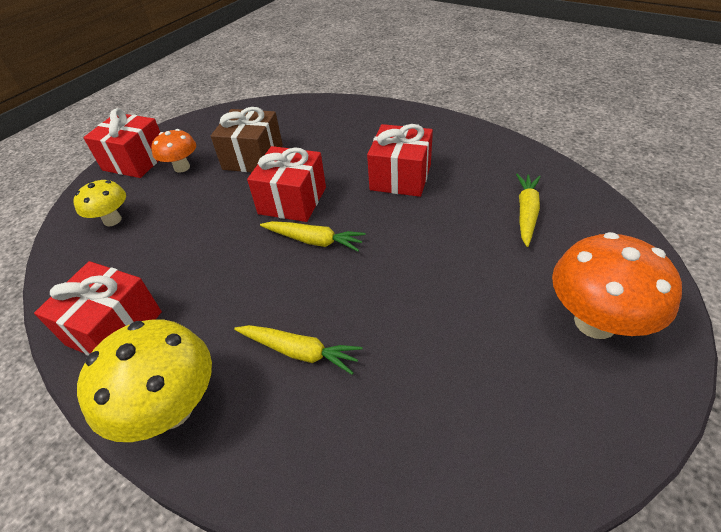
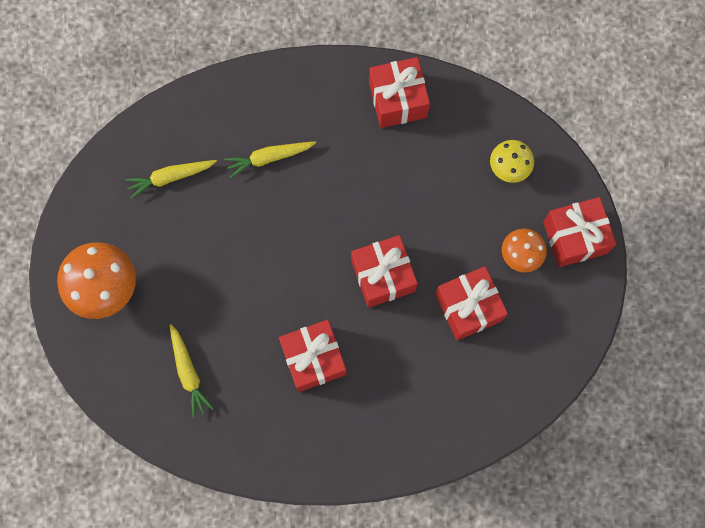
camera: 140 degrees right, 30 degrees up
(172, 409) = (311, 84): yellow mushroom -> none
(253, 157) = (468, 307): brown gift -> red gift
(314, 241) = (330, 245): yellow carrot -> yellow carrot (170, 177)

